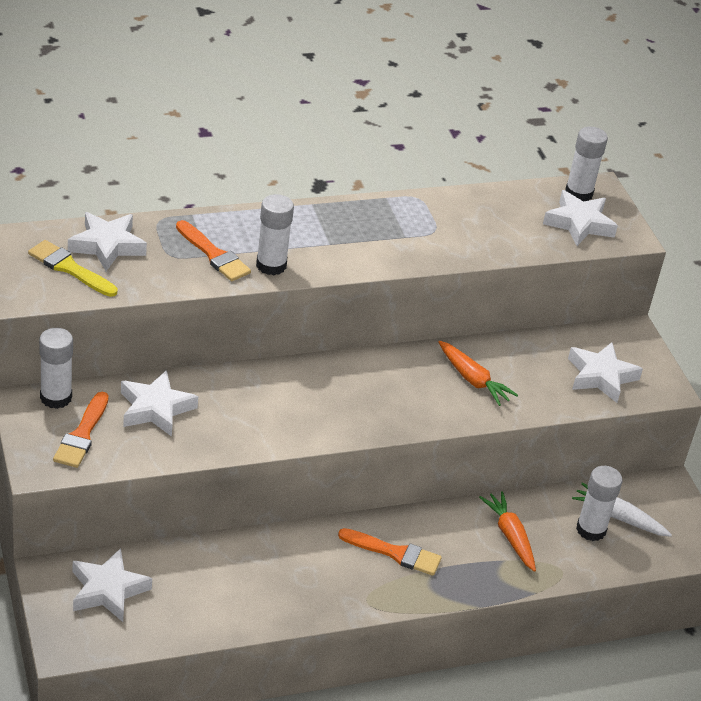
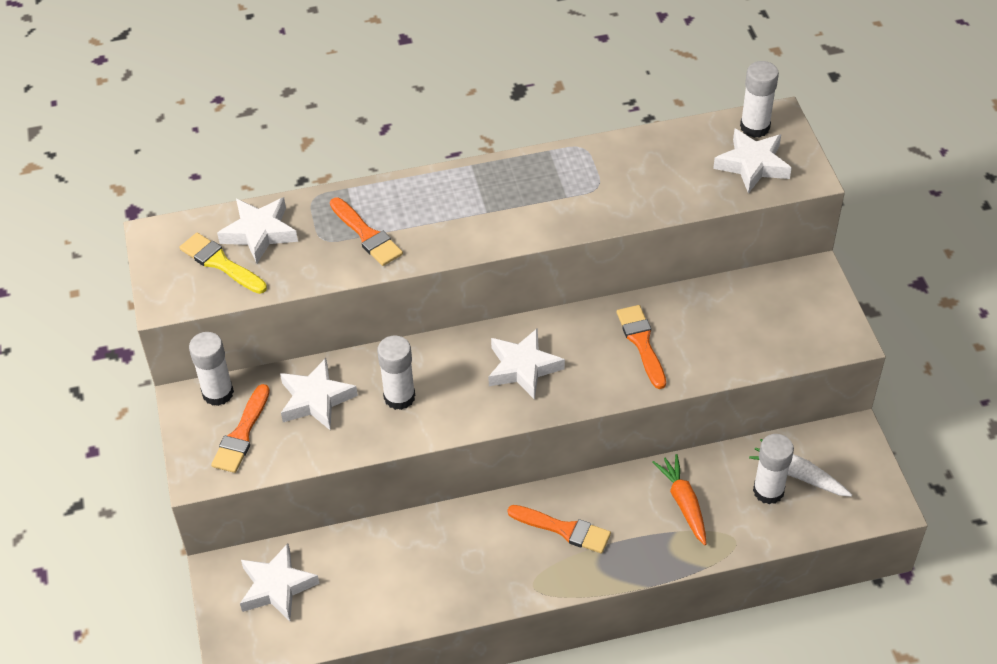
camera: 10 degrees right, 10 degrees up
(271, 265) = (424, 243): white glue stick -> white glue stick (399, 397)
(473, 380) = (641, 343): orange carrot -> orange brush
(601, 376) = (777, 329): white star -> white star (523, 368)

